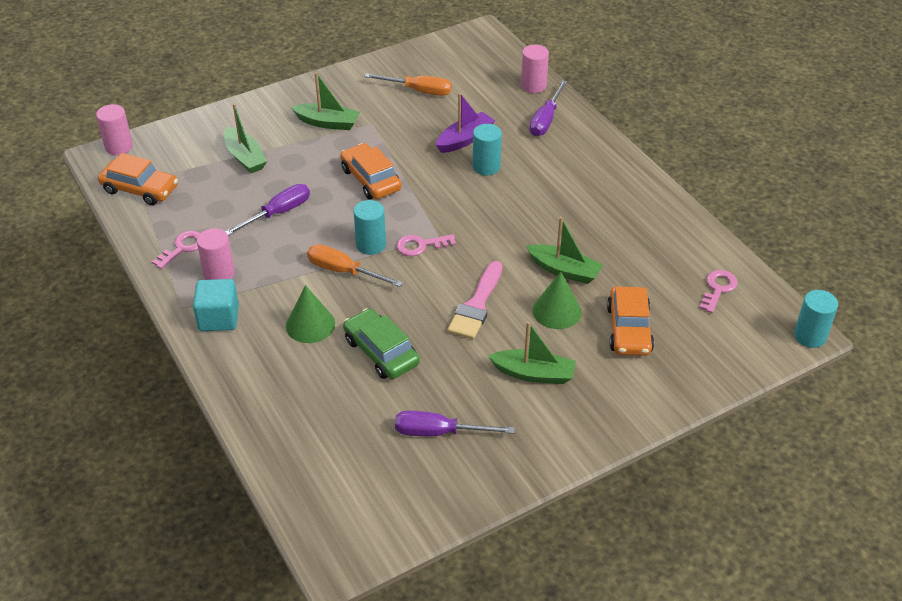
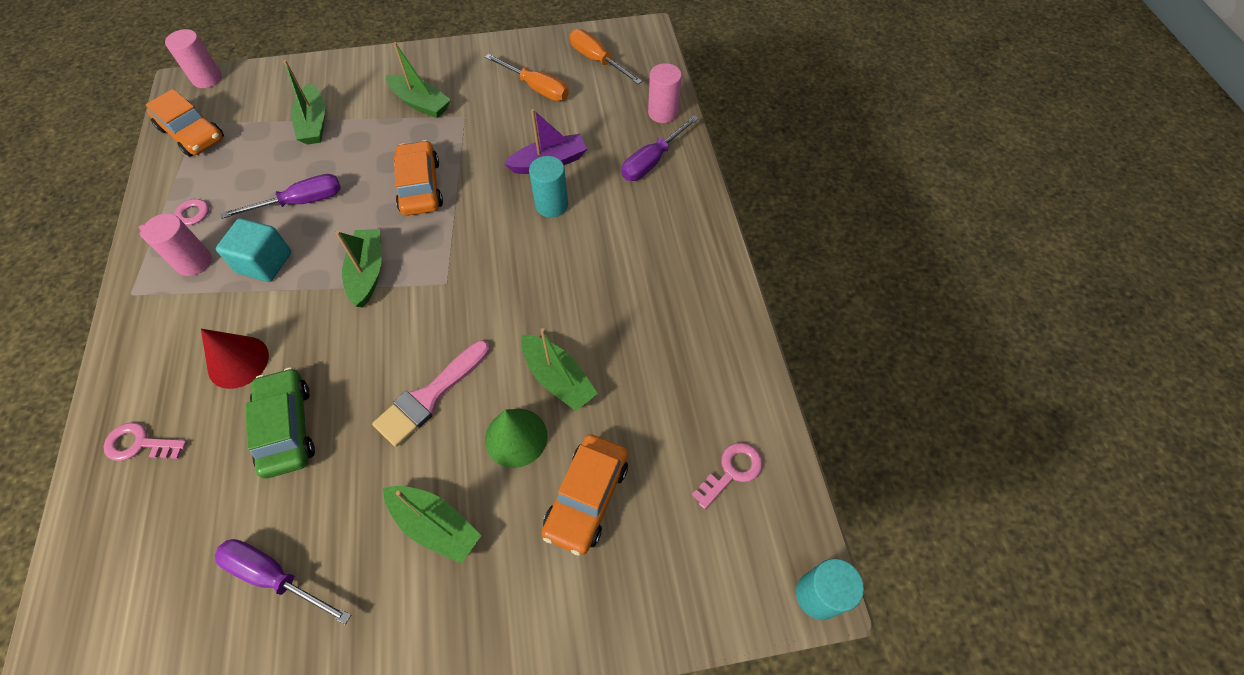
camera: 20 degrees right, 15 degrees up
(219, 318) = (155, 321): turquoise cube -> turquoise cube (265, 263)
(310, 324) = (238, 362): green cone -> red cone
(344, 271) = (318, 300): orange screwdriver -> orange screwdriver (597, 61)
(371, 245) = (368, 273): turquoise cylinder -> green boat
(420, 245) = (419, 291): pink key -> pink key (139, 444)

